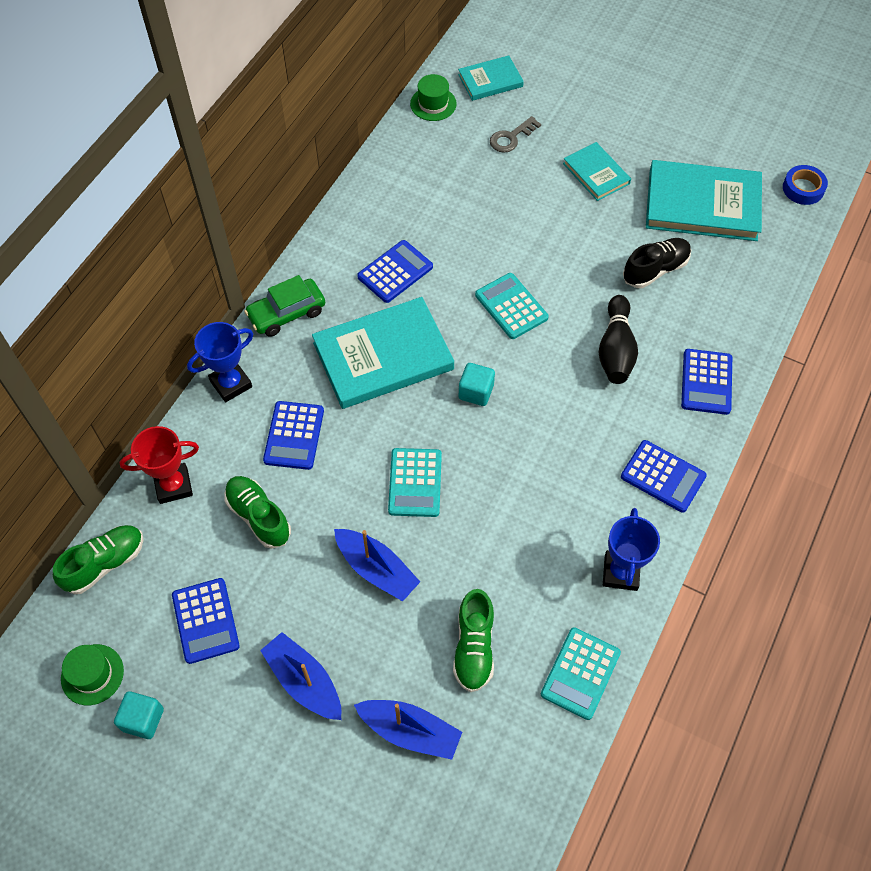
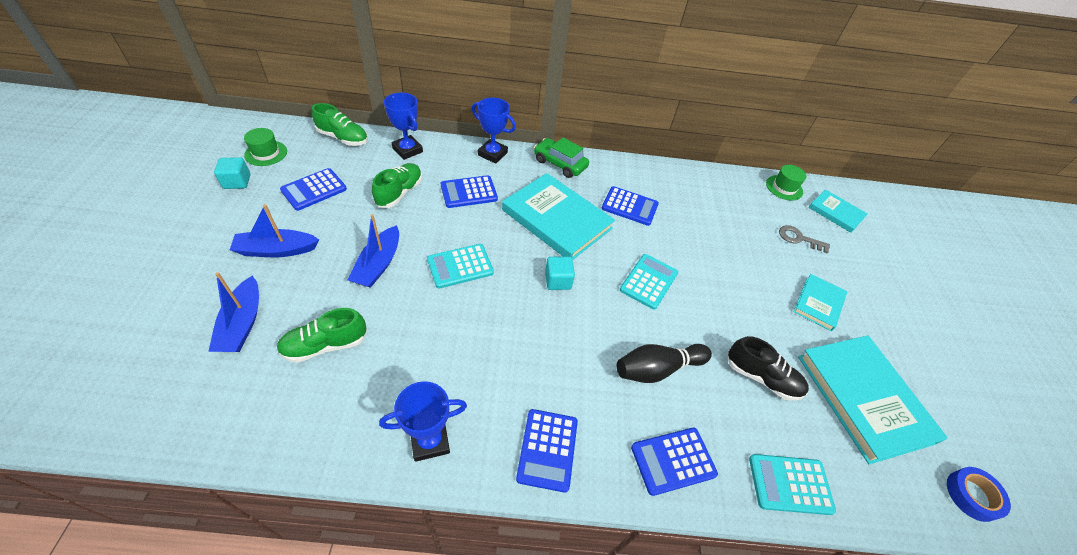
camera: 60 degrees right, 10 degrees down
(173, 485) = (407, 150): red trophy -> blue trophy
(304, 681) = (277, 250): blue boat -> blue boat turned 120 degrees counterclockwise
(580, 673) = (316, 436): turquoise calculator -> turquoise calculator (790, 484)

